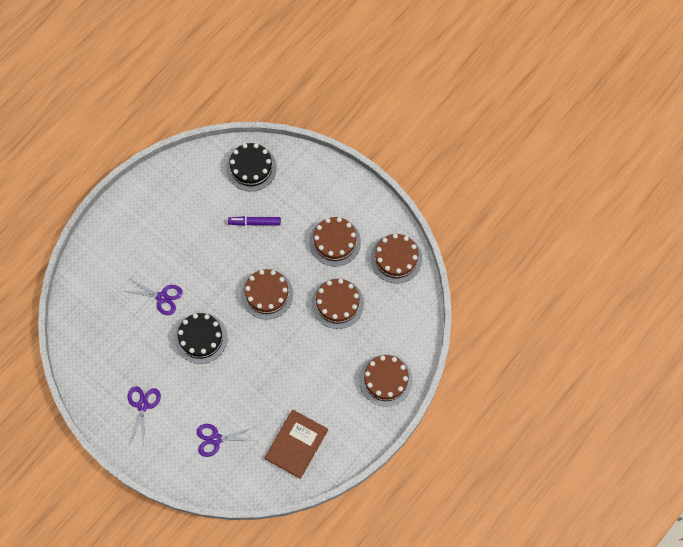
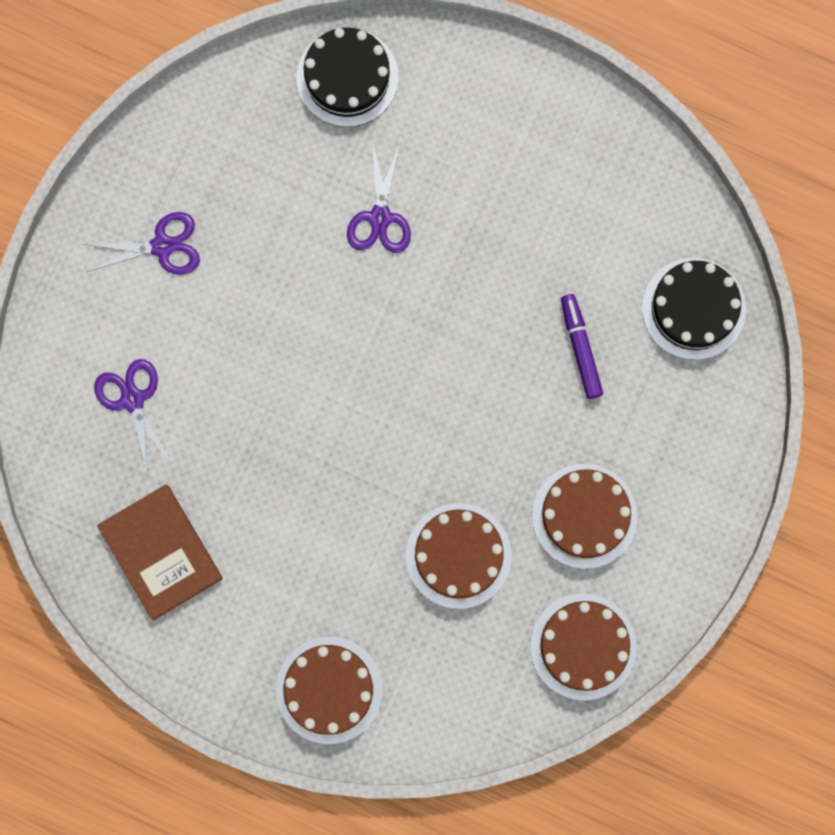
camera: 75 degrees right, 10 degrees up
(201, 338) = (319, 314): black cake -> black cake (347, 77)
(267, 294) = (440, 414): brown cake -> none
(296, 444) = (160, 552): brown book -> brown book turned 45 degrees clockwise

